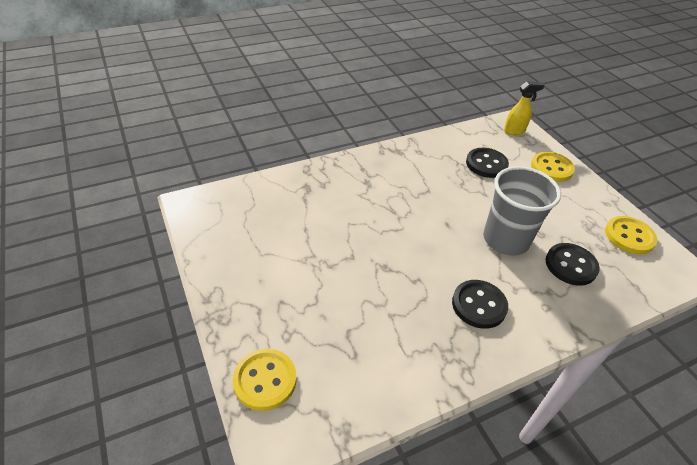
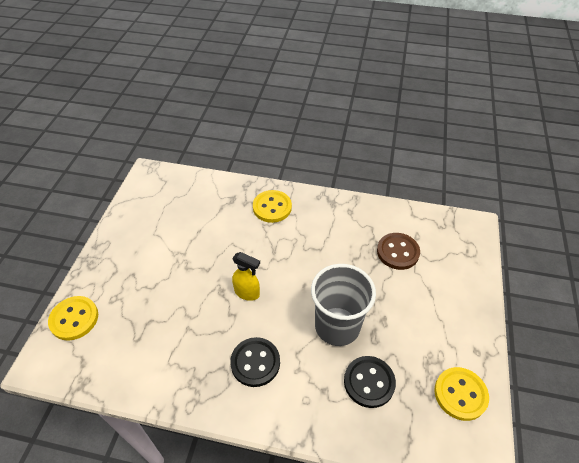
camera: 40 degrees right, 5 degrees up
(486, 164) = (397, 252): black button -> brown button
(514, 131) = (463, 234): yellow spray bottle -> yellow spray bottle (247, 293)
(551, 168) = (459, 288): yellow button -> yellow button (272, 207)

